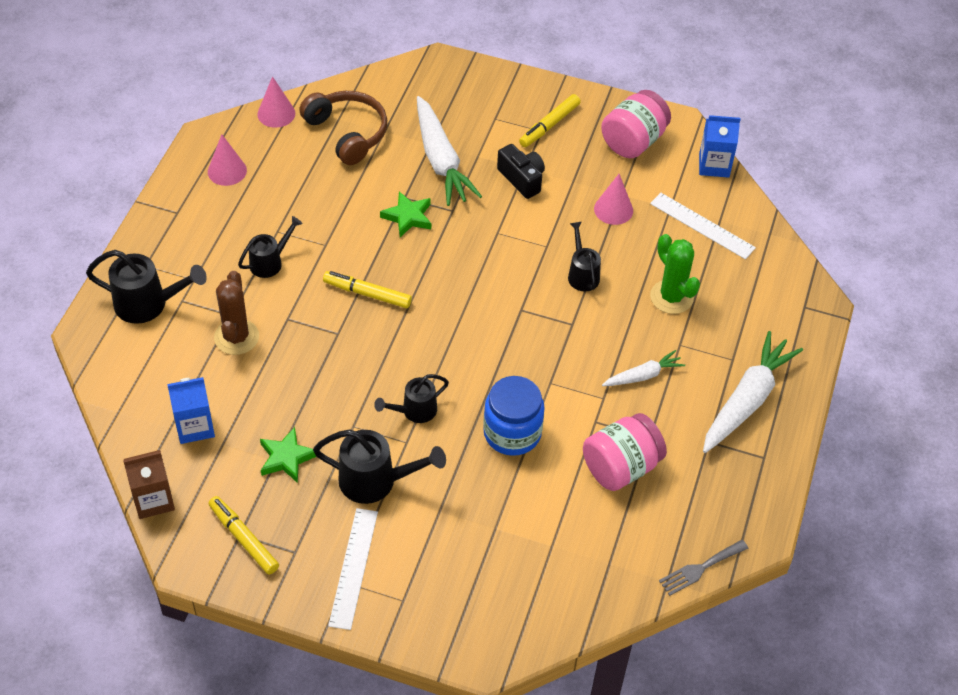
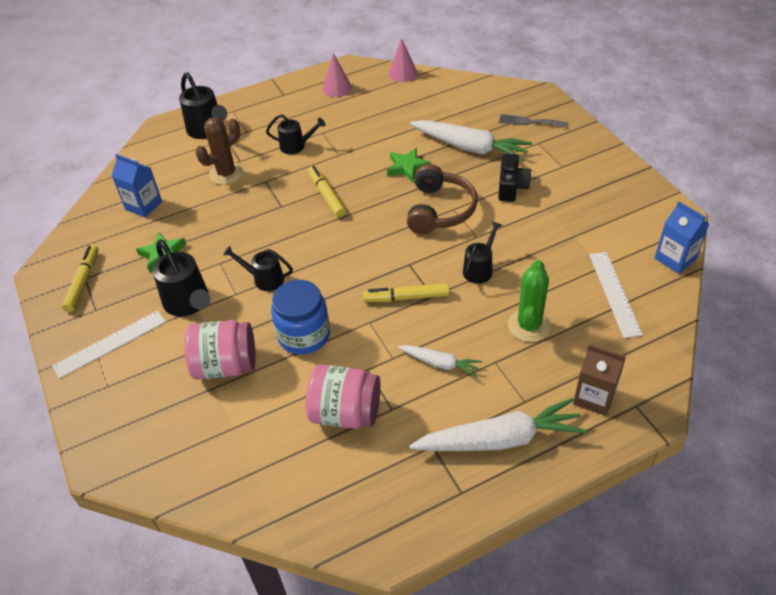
camera: 50 degrees right, 5 degrees down
(153, 500) = (74, 228): brown carton -> brown carton (594, 397)
(347, 133) = (431, 103): brown headphones -> brown headphones (439, 210)
(441, 160) = (470, 148): white carrot -> white carrot turned 90 degrees counterclockwise
(549, 125) = (572, 166): yellow marker -> yellow marker (406, 297)
(613, 209) = (555, 242): pink cone -> none
(633, 141) = (625, 208): pink jar -> pink jar (225, 365)
(700, 568) = (308, 533): grey fork -> grey fork (529, 122)

